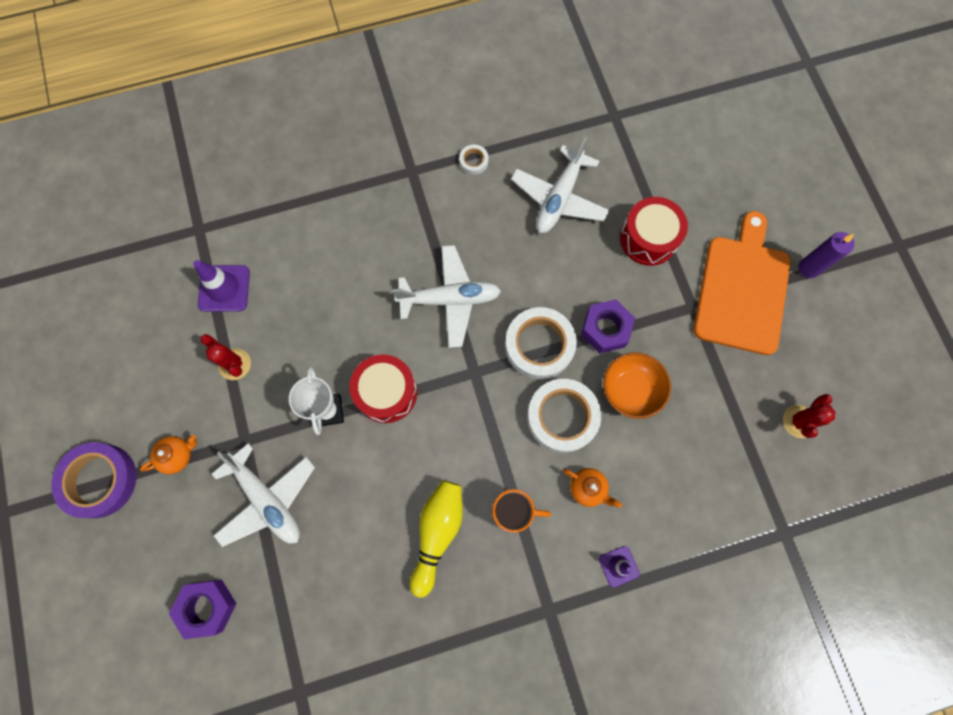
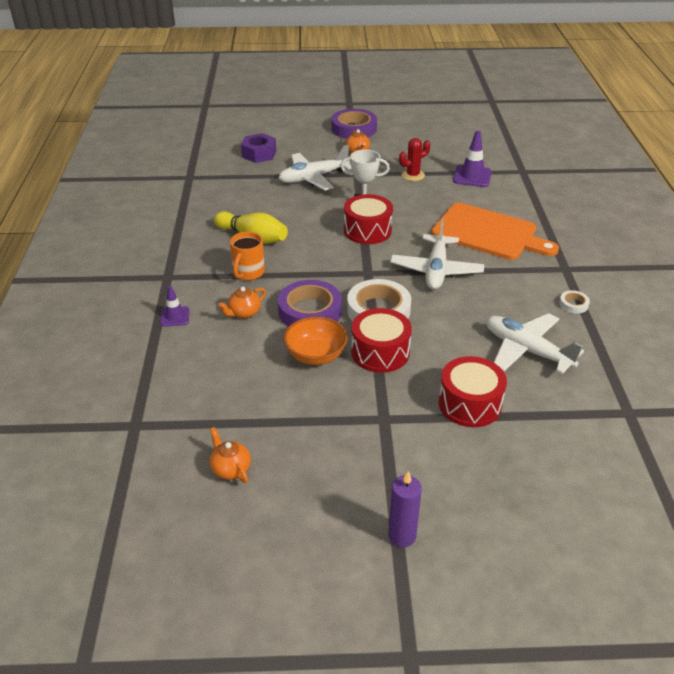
camera: 105 degrees right, 35 degrees down
(562, 417) = (310, 311): white tape -> purple tape
(605, 329) = (380, 352): purple nut -> red drum
(742, 290) = (391, 464): orange cutting board -> orange cutting board (488, 233)
(799, 421) = (230, 469): red cactus -> orange teapot

